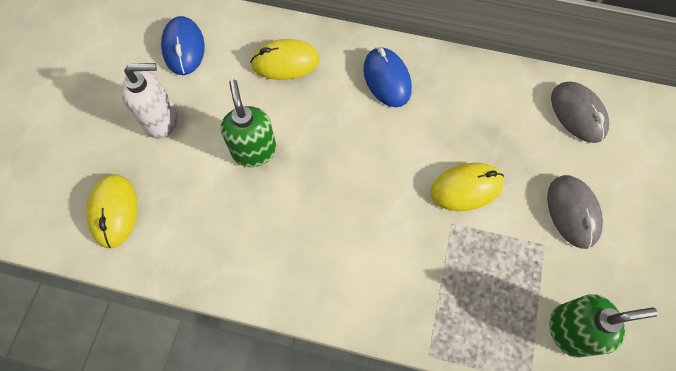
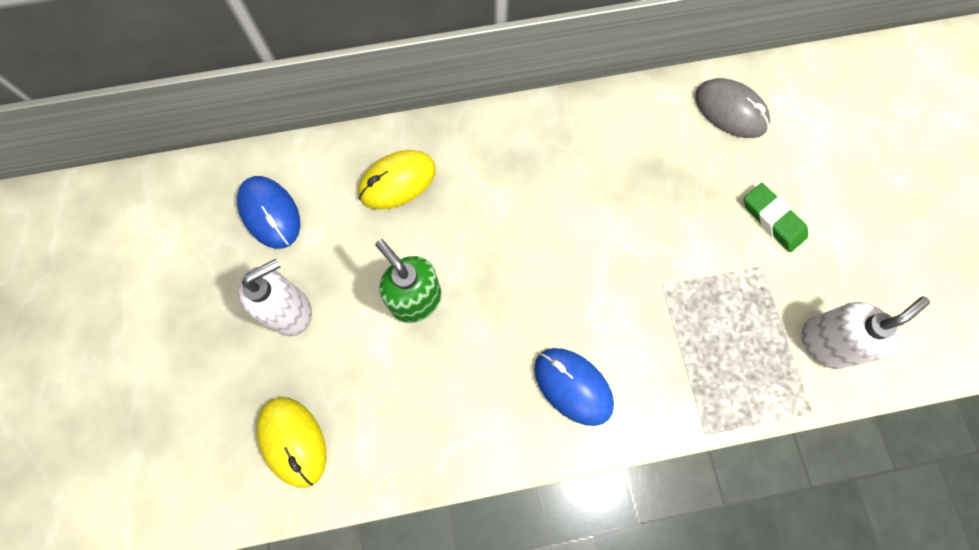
camera: 25 degrees left, 5 degrees up
(387, 79) = (519, 154): blue mouse -> blue mouse (573, 386)
(466, 188) = (659, 240): yellow mouse -> none
(569, 330) = (824, 343): green soap dispenser -> white soap dispenser
(572, 212) = (772, 219): grey mouse -> green eraser

